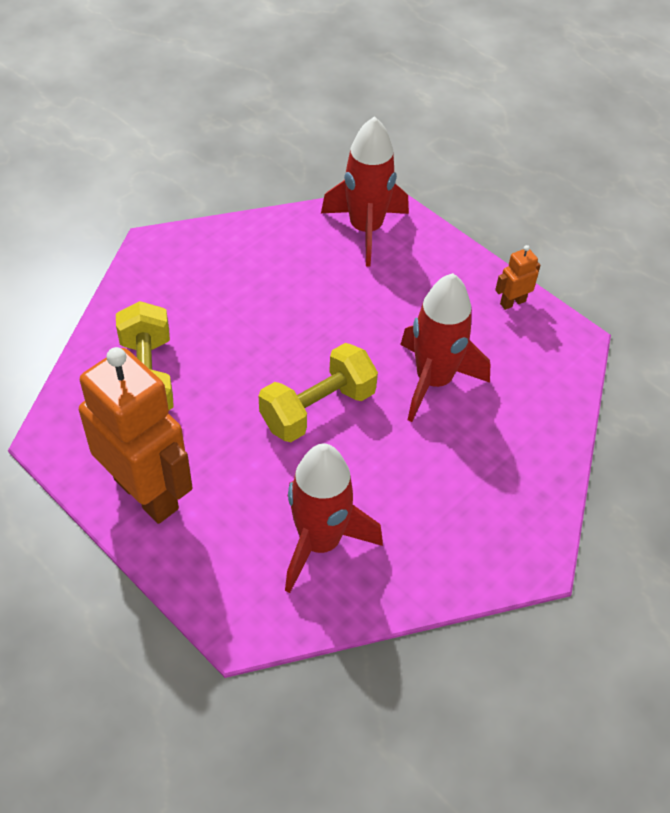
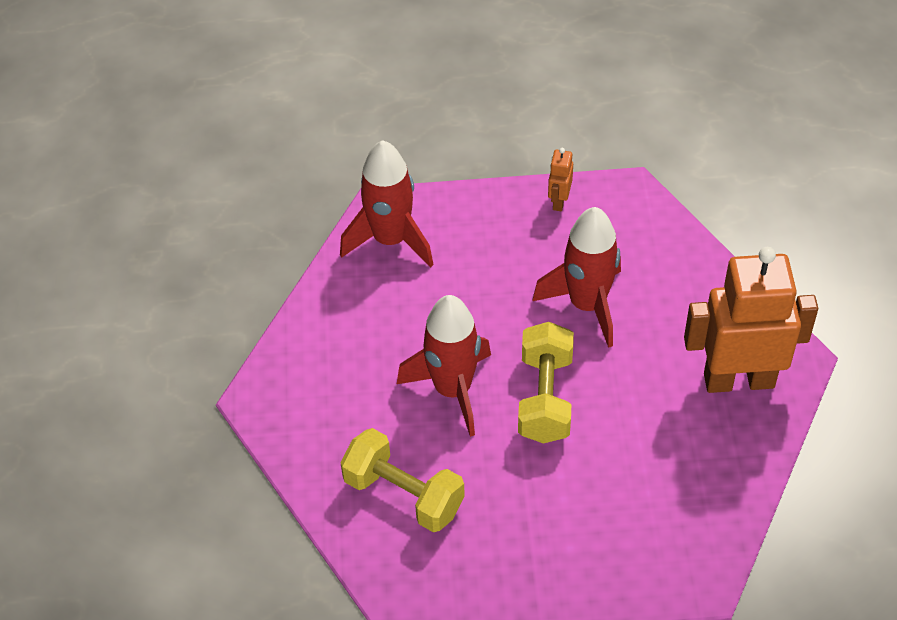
camera: 45 degrees left, 0 degrees up
(147, 493) = (523, 567): orange robot -> orange robot (738, 380)
(320, 542) = (670, 479): red rocket -> red rocket (452, 390)

